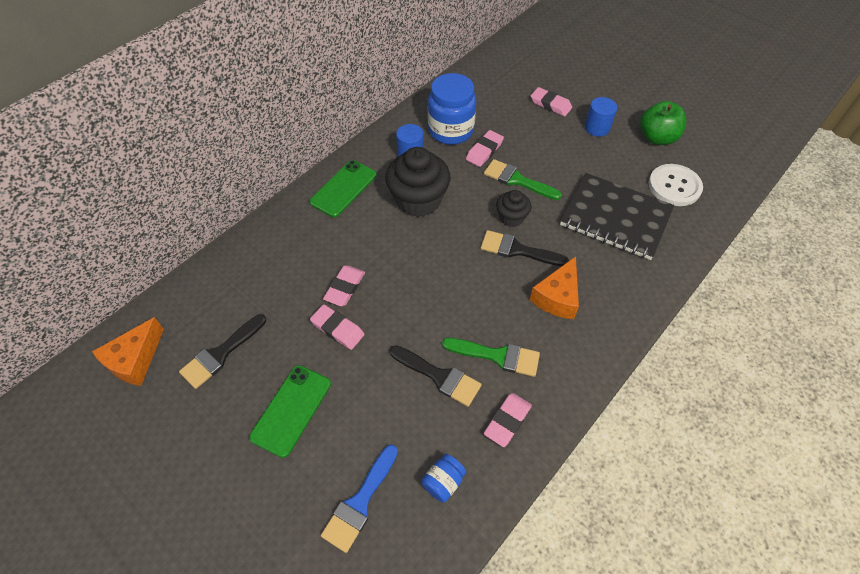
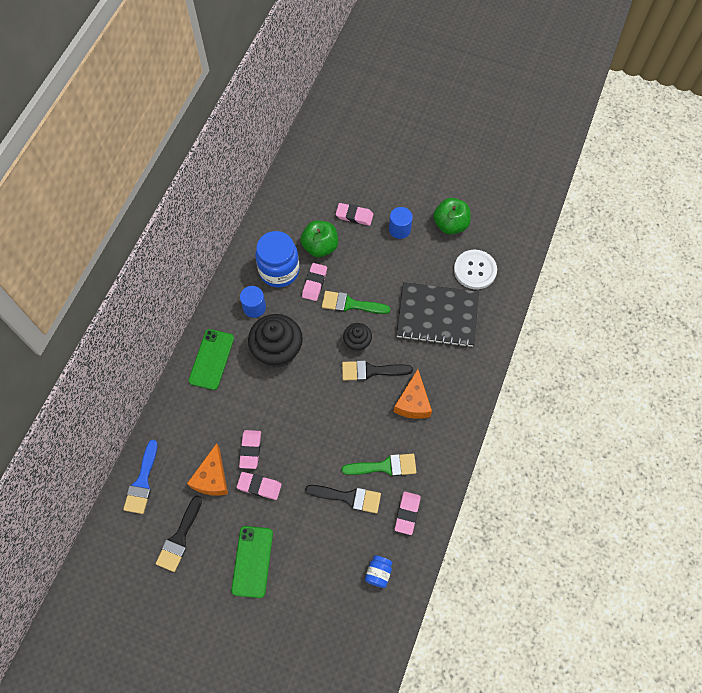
camera: 20 degrees left, 10 degrees up
(135, 360) = (115, 567): orange cheese -> orange cheese (212, 478)
(360, 502) = (328, 608): blue brush -> blue brush (142, 482)
(503, 121) = (320, 247): none -> green apple

